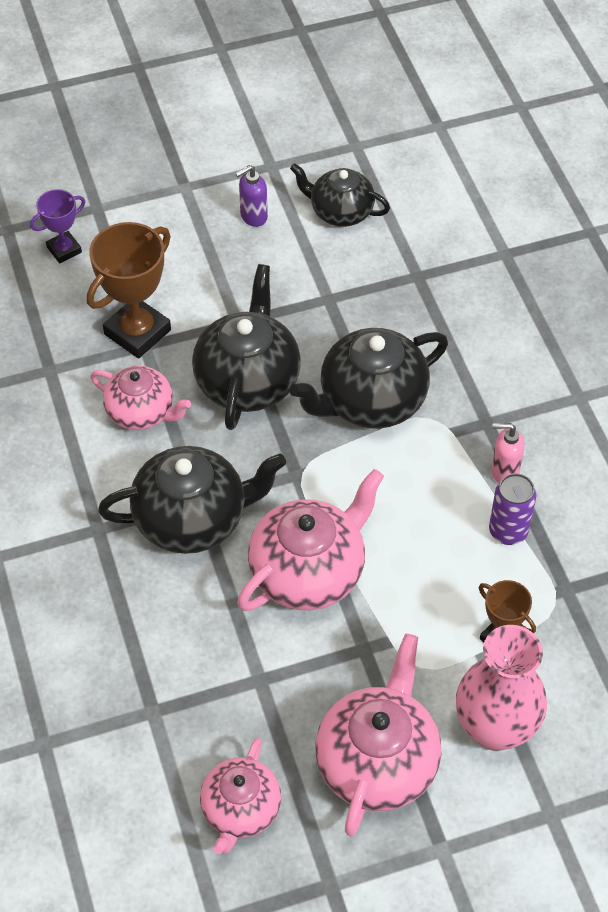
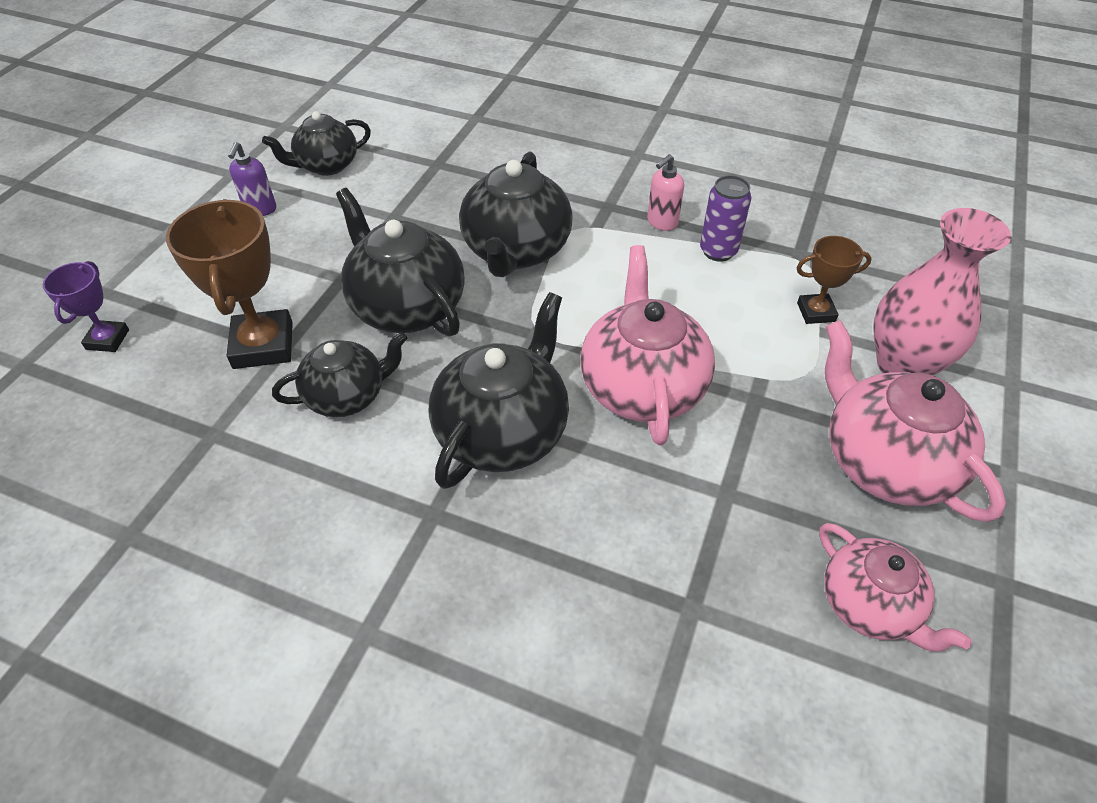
camera: 50 degrees left, 5 degrees down
(141, 412) = (347, 395): pink teapot -> black teapot

